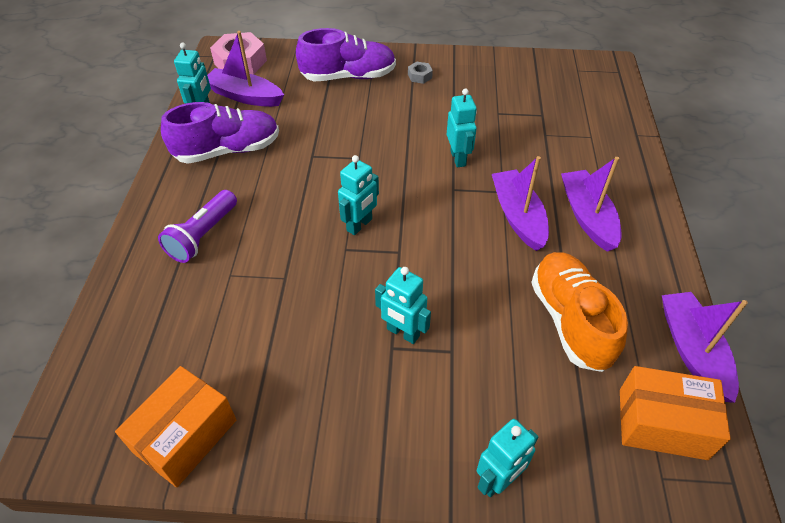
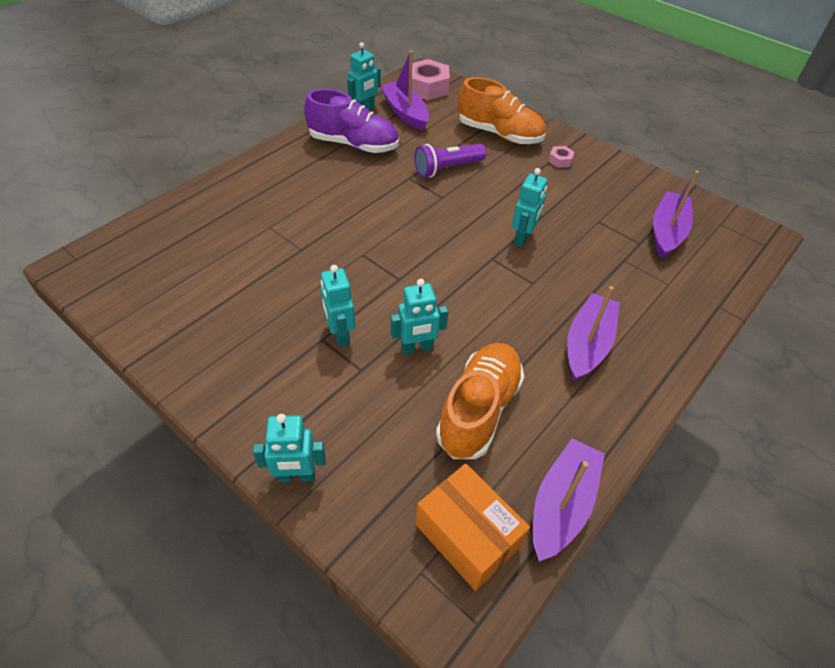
camera: 35 degrees right, 0 degrees up
(185, 436) = (142, 307): orange box -> none
(203, 235) = (279, 192): purple flashlight -> purple flashlight (447, 168)
(348, 76) = (499, 134): purple shoe -> orange shoe
(359, 225) = (390, 244): turquoise robot -> turquoise robot (417, 348)
(420, 76) = (560, 160): grey nut -> pink nut
(518, 216) = (524, 308): purple boat -> purple boat (667, 232)

